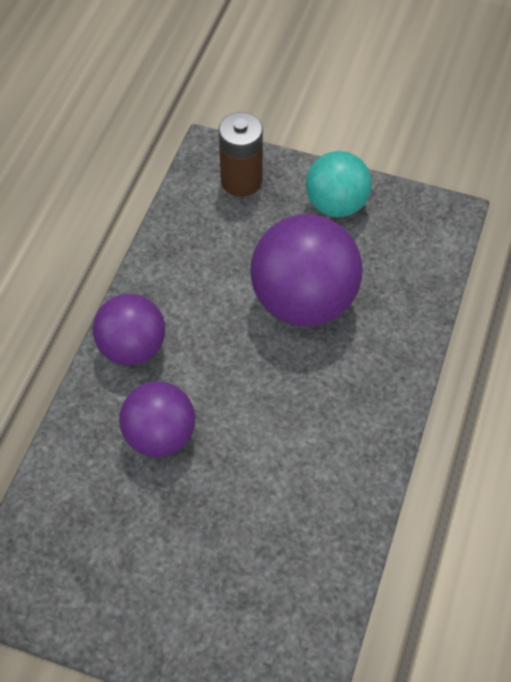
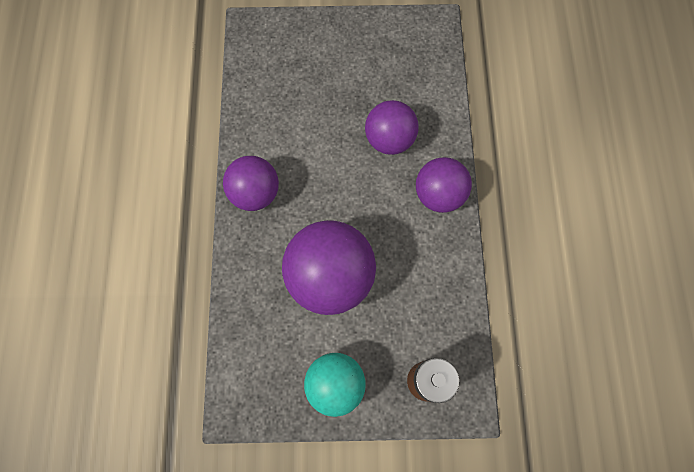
camera: 160 degrees right, 15 degrees up
(366, 424) = (255, 193): none -> purple ball

